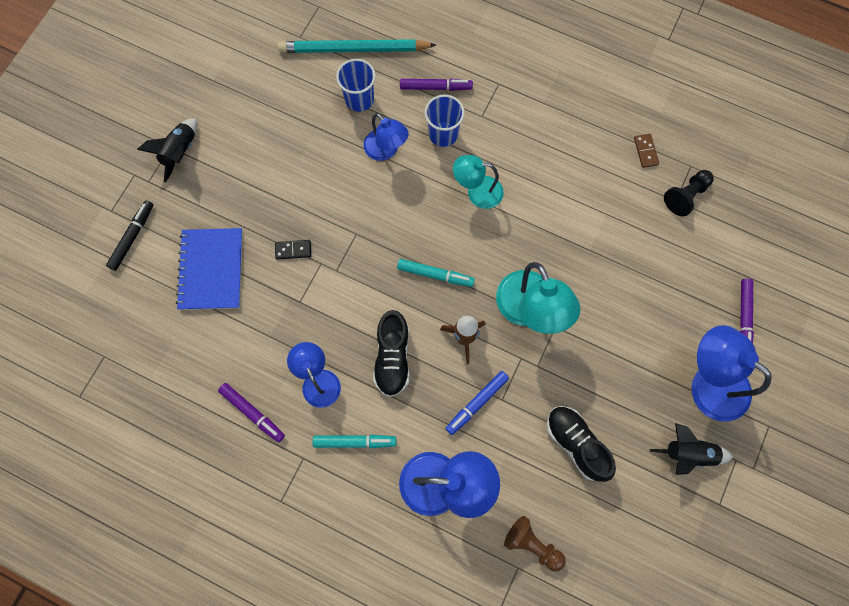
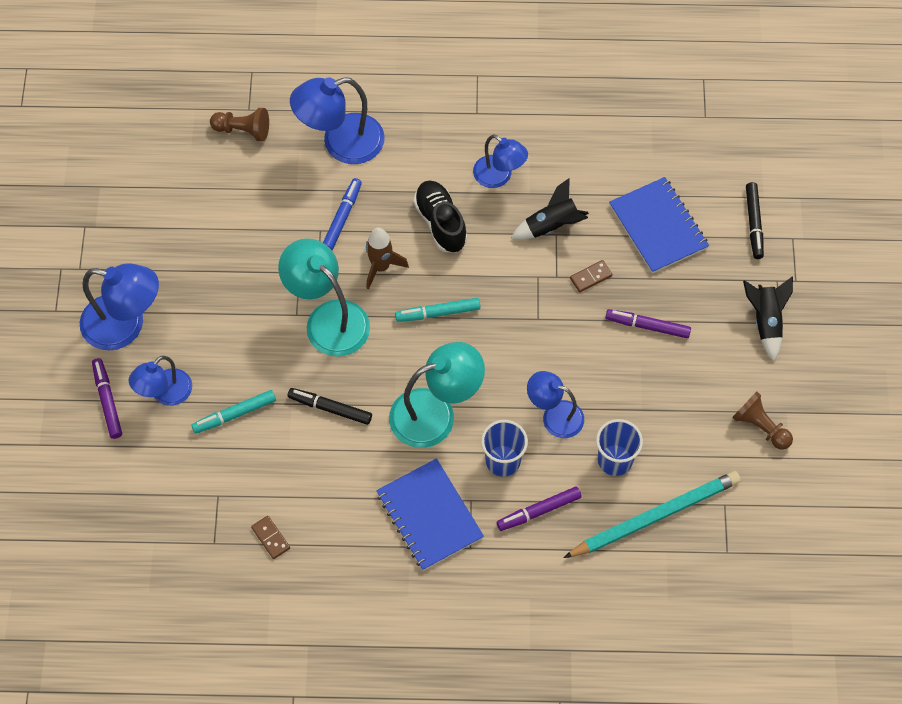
camera: 155 degrees right, 10 degrees down
(238, 78) = (760, 427): none -> brown pawn
(252, 413) = (542, 128): purple marker -> purple marker (647, 326)
(293, 250) = (590, 277): black domino -> brown domino
(354, 441) = (438, 143): turquoise marker -> turquoise marker (234, 414)
(477, 192) = (435, 413): turquoise lamp -> turquoise lamp, size x1.57
(518, 118) = (429, 515): none -> blue notebook
(560, 232) = (330, 408): none -> black marker
(576, 444) = (235, 222): black shoe -> none
(686, 196) = (208, 505): black pawn -> none
(688, 453) = (127, 256): black rocket -> black rocket (551, 226)
(692, 303) = (165, 394): none -> blue lamp

